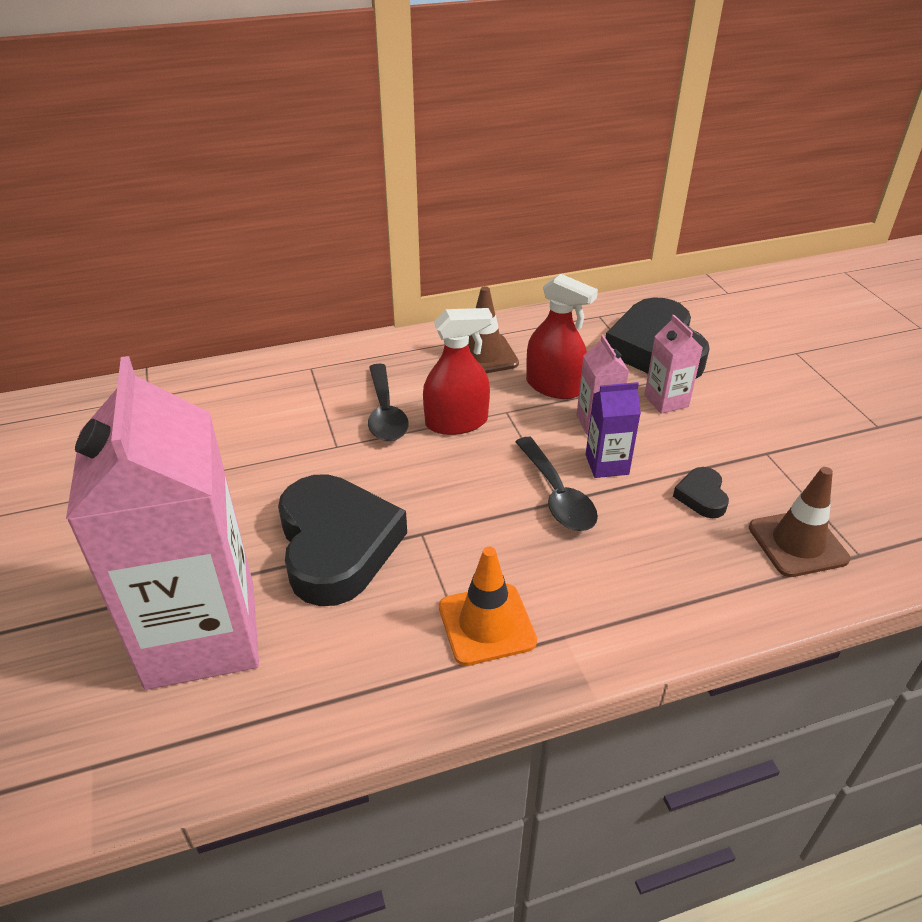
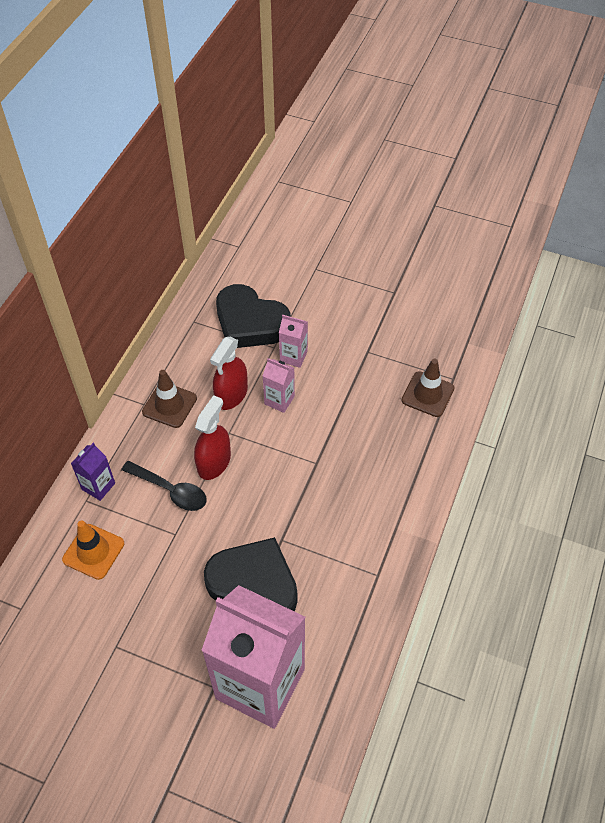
camera: 50 degrees left, 15 degrees up
(486, 624) = (363, 554): orange traffic cone -> orange traffic cone (93, 551)
(554, 386) = (231, 394): red spray bottle -> red spray bottle turned 135 degrees clockwise
(557, 495) = (311, 461): black spoon -> none
(607, 464) = (312, 422): purple carton -> purple carton (98, 486)
(701, 496) = (369, 403): black heart -> none

